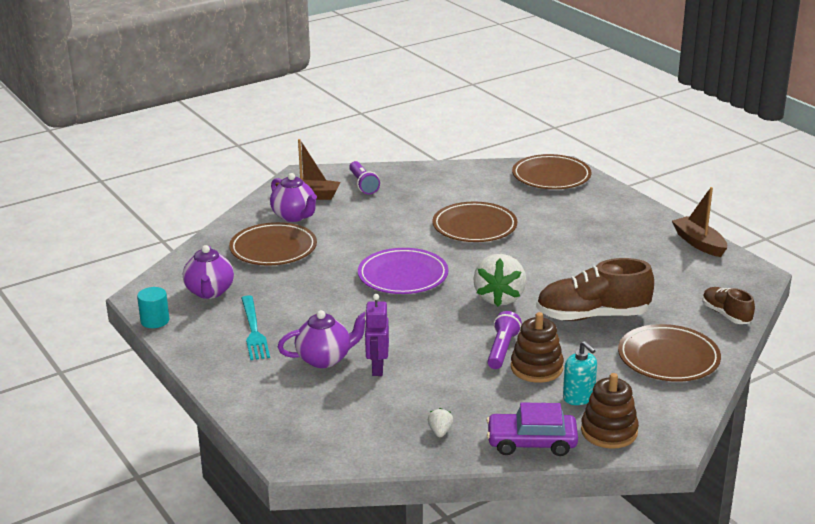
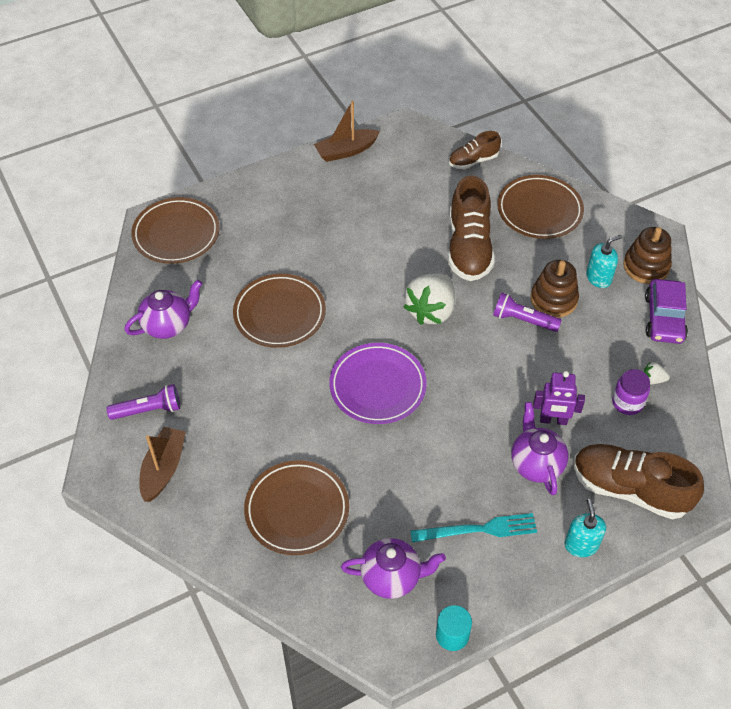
camera: 85 degrees left, 25 degrees up
(236, 384) = (581, 545): none -> turquoise soap dispenser
(294, 216) = (217, 486): purple teapot -> purple teapot (168, 325)
(298, 413) = (630, 489): none -> brown shoe
(406, 414) = (627, 403): none -> purple jar
(499, 298) = (431, 311): white strawberry -> white strawberry turned 105 degrees clockwise

